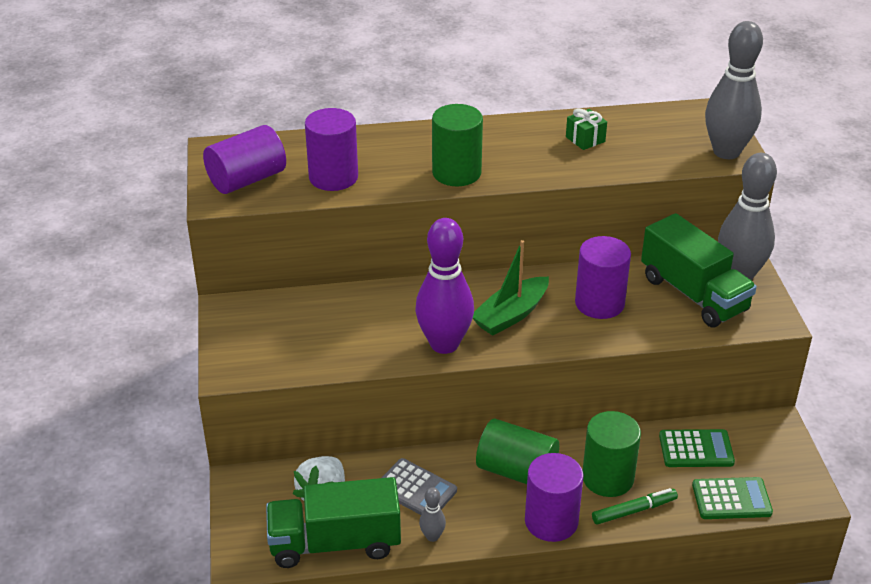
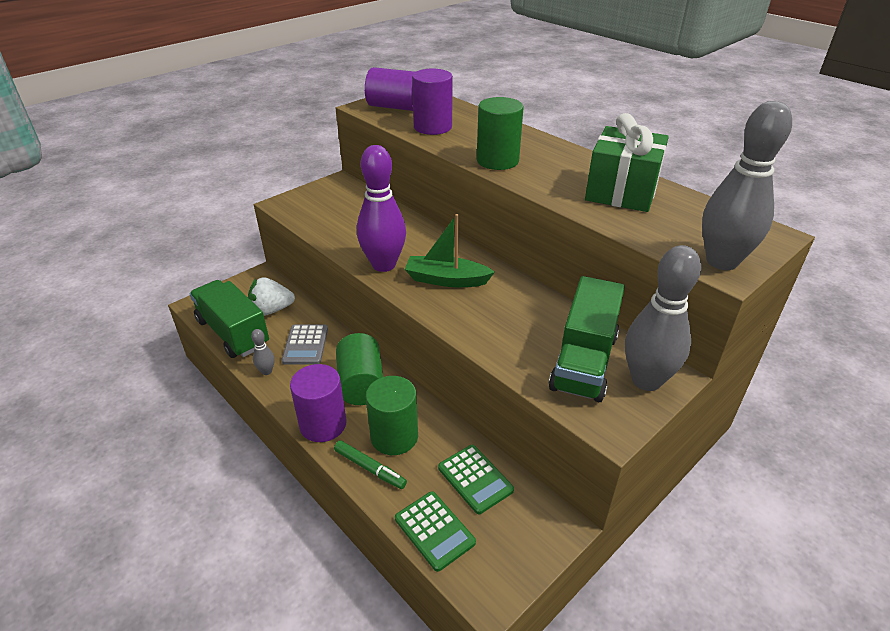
camera: 55 degrees right, 0 degrees up
(585, 139) = (621, 192): green gift -> green gift, size x2.24
(599, 303) = (509, 315): purple cylinder -> none

